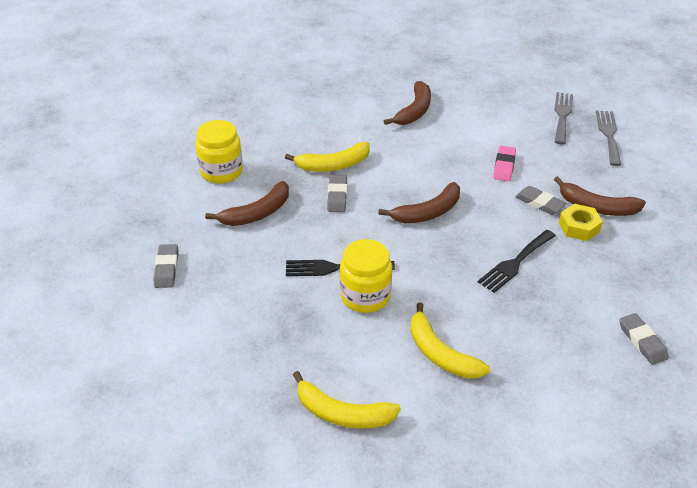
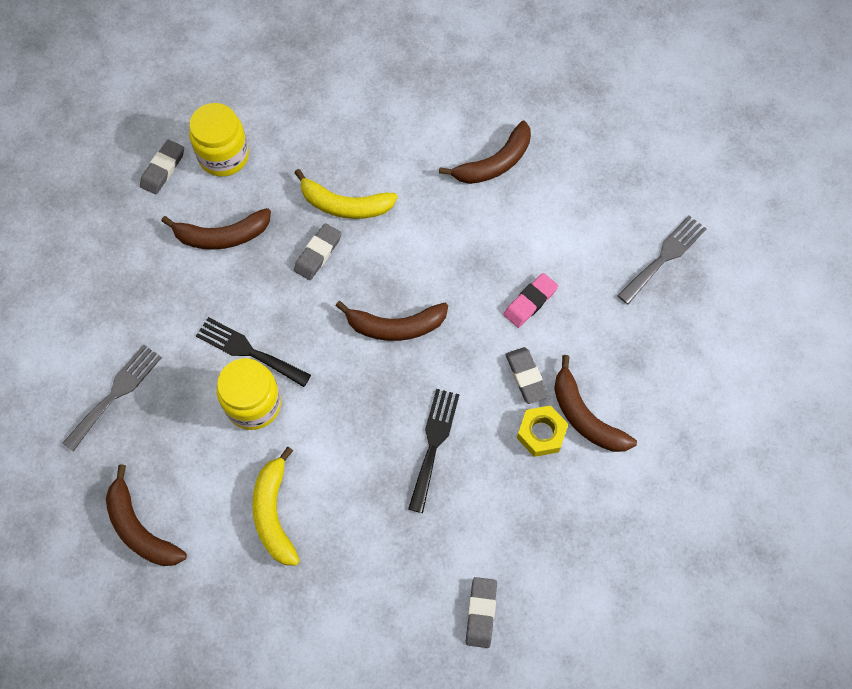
camera: 30 degrees right, 25 degrees up
(166, 269) = (93, 266): grey eraser -> grey eraser (163, 169)
(342, 413) = (140, 528): yellow banana -> brown banana
(515, 263) = (433, 444): black fork -> black fork turned 120 degrees clockwise
(608, 135) = (694, 316): grey fork -> grey fork (116, 393)

